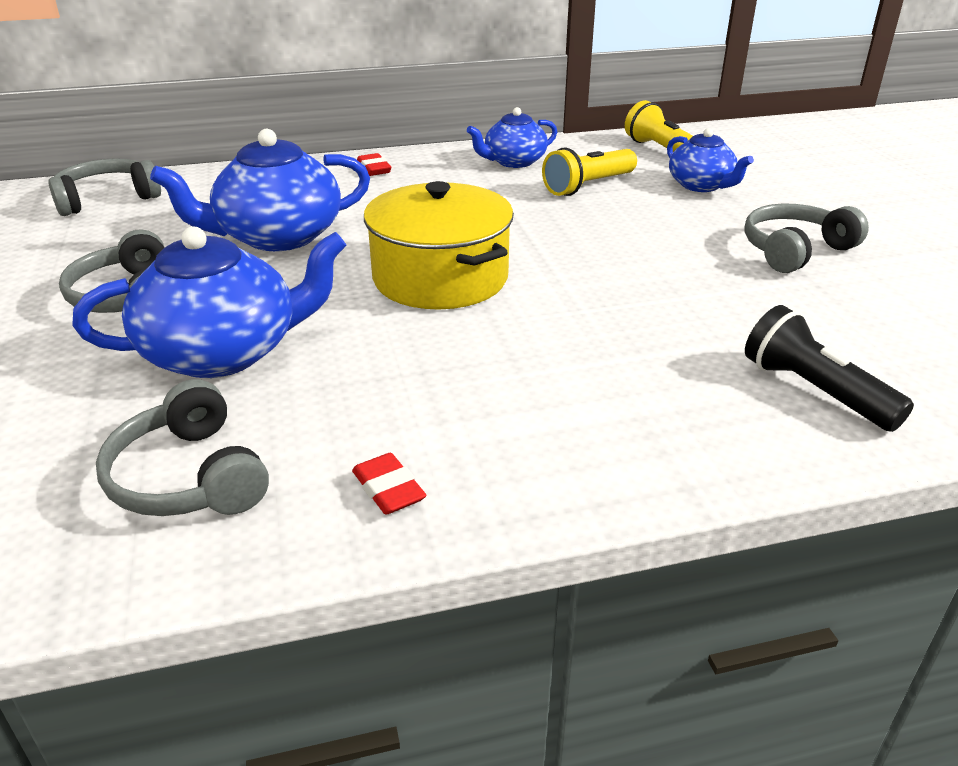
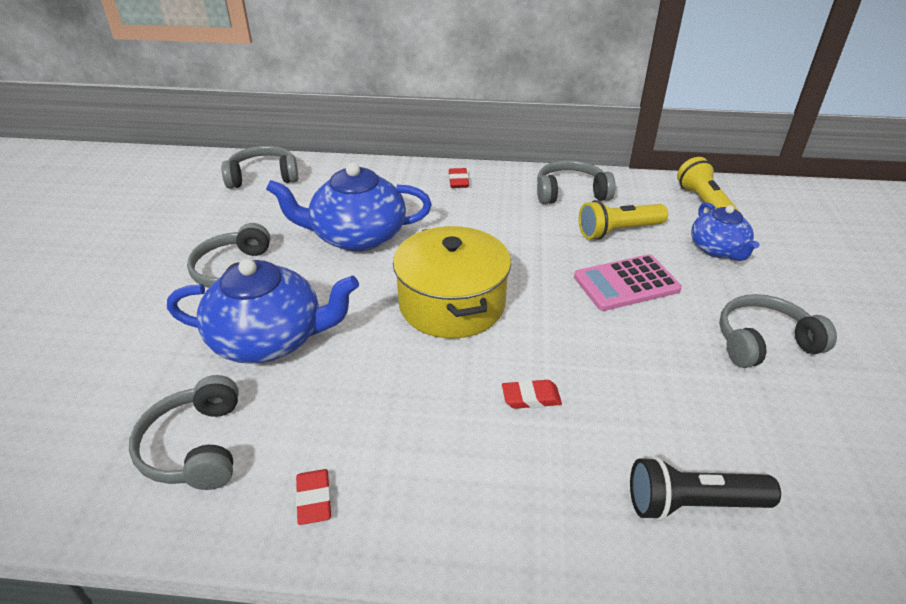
camera: 20 degrees right, 5 degrees up
(514, 162) = (570, 193): blue teapot -> grey headphones
(588, 341) = (531, 397): none -> red eraser
(626, 227) = (626, 283): none -> pink calculator
(814, 391) = (692, 504): black flashlight -> black flashlight turned 75 degrees counterclockwise

